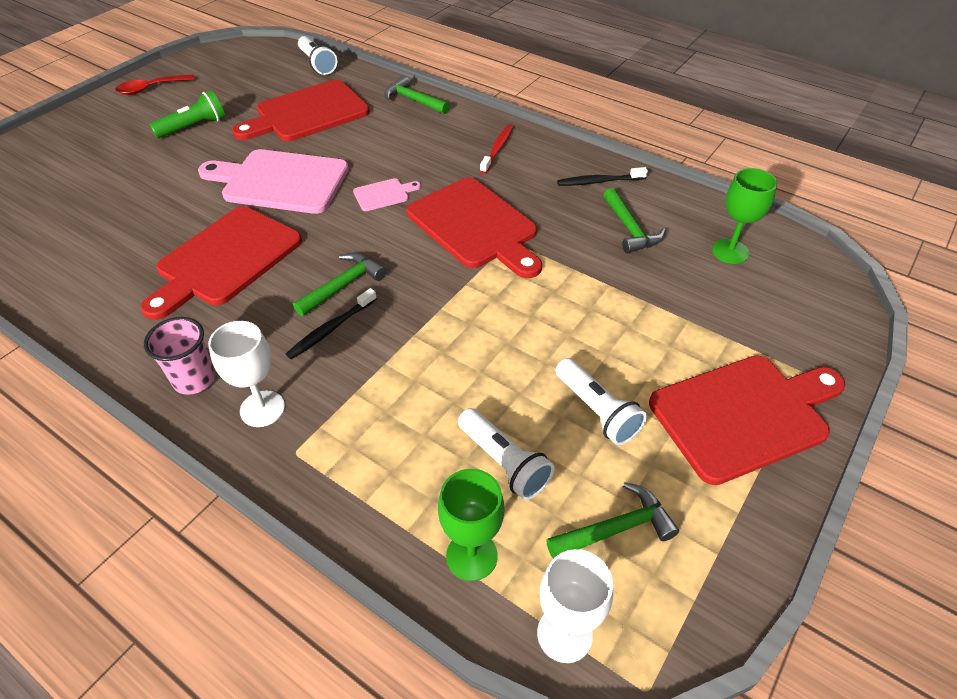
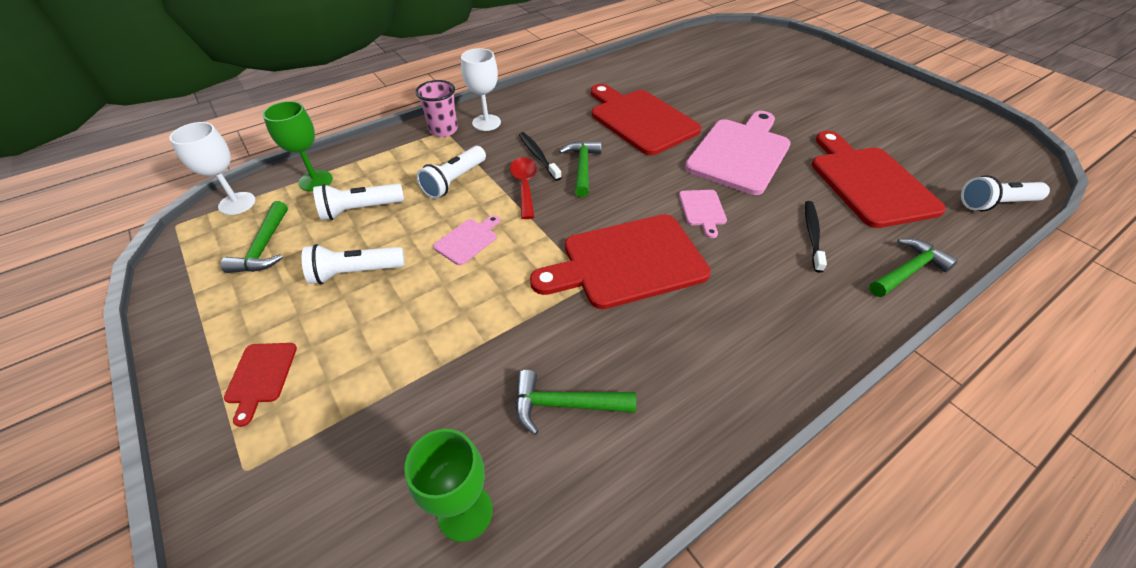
camera: 110 degrees right, 0 degrees up
(151, 89) = (912, 99): red spoon -> red spoon (524, 186)
(194, 127) = (840, 117): green flashlight -> none
(194, 380) = (528, 102): pink cup -> pink cup (443, 130)
(343, 285) = (582, 168): green hammer -> green hammer turned 150 degrees counterclockwise
(410, 390) = (454, 181): none -> white flashlight
(498, 149) = (778, 324): red toothbrush -> none
(503, 339) = (467, 240): none -> pink cutting board
(599, 181) = (677, 413): black toothbrush -> black toothbrush (812, 235)
(744, 414) = (261, 376): red cutting board -> red cutting board, size x0.44

